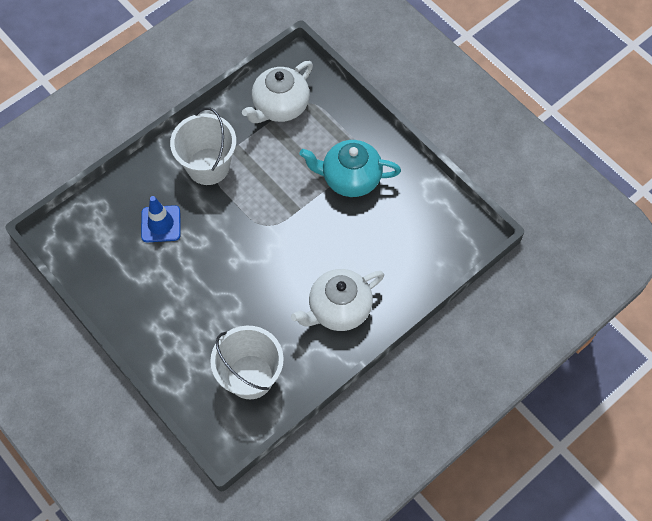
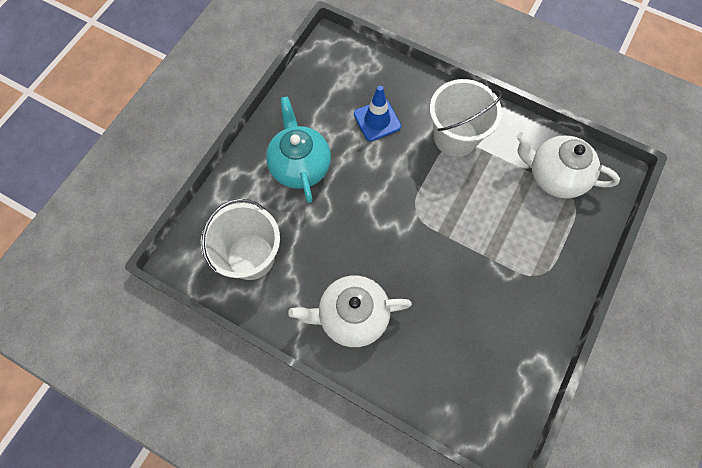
camera: 70 degrees right, 5 degrees up
(338, 309) = (351, 316): white teapot -> white teapot turned 45 degrees counterclockwise
(350, 178) = (506, 274): turquoise teapot -> turquoise teapot (300, 165)

